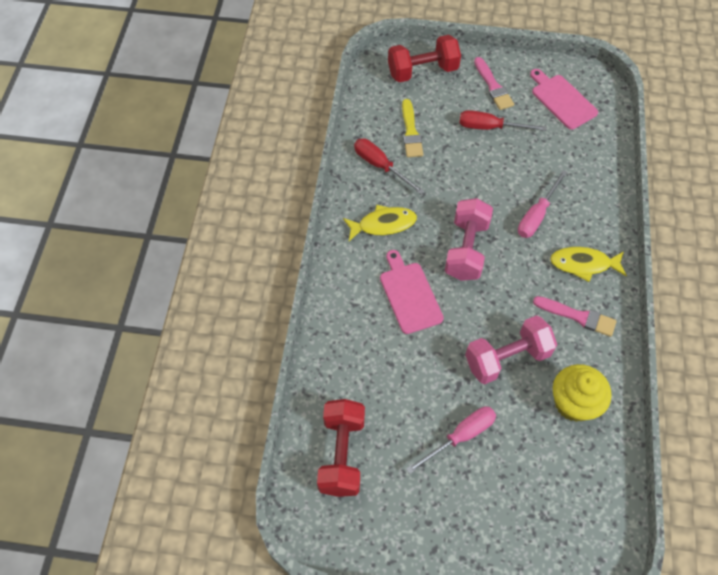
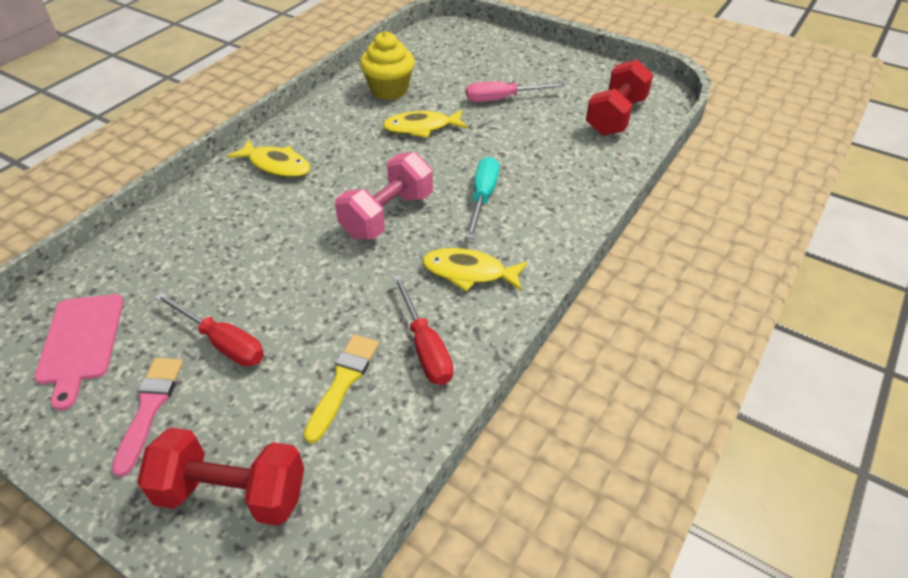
camera: 155 degrees left, 15 degrees down
(409, 295) = (483, 197): pink cutting board -> turquoise screwdriver
(507, 358) = (421, 128): pink dumbbell -> yellow fish
(536, 215) = (276, 220): pink screwdriver -> none
(577, 316) = (327, 133): pink brush -> none

